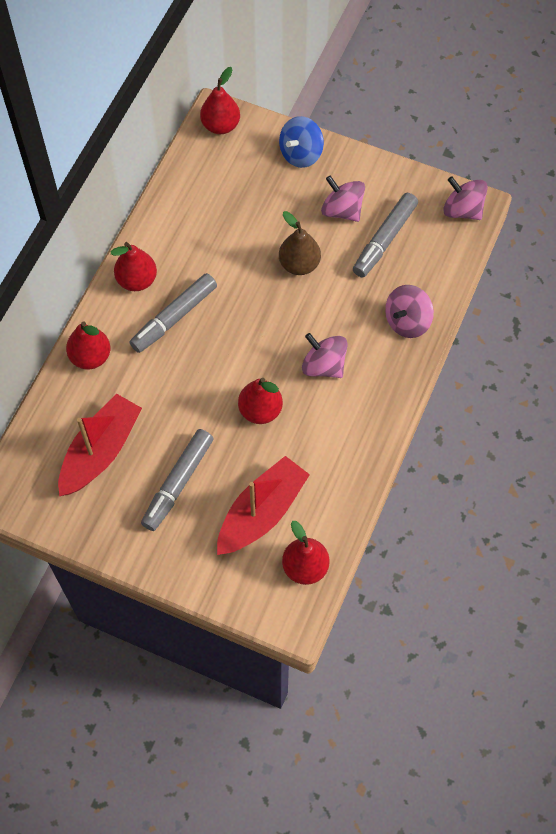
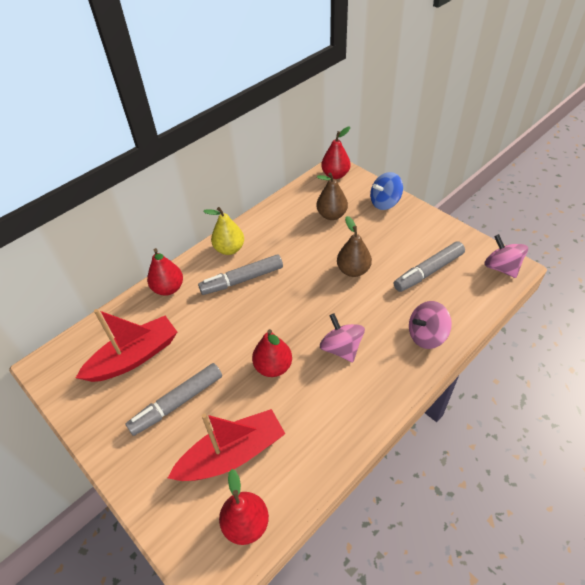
camera: 25 degrees right, 15 degrees down
(137, 280) = (229, 249): red pear -> yellow pear
(242, 192) = (331, 215): none -> brown pear
(342, 210) = (401, 244): pink spinning top -> none

